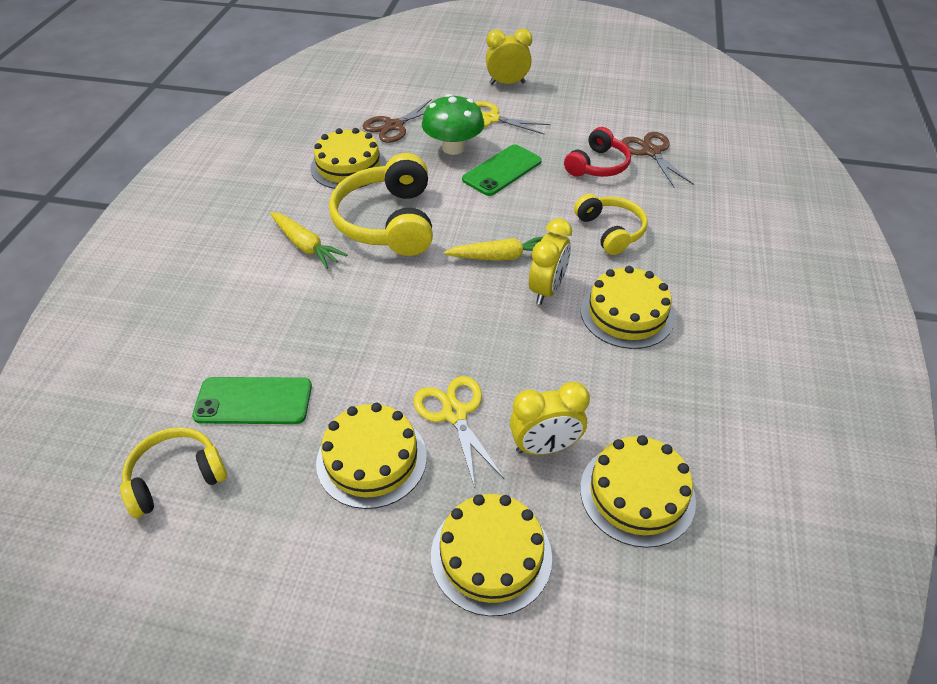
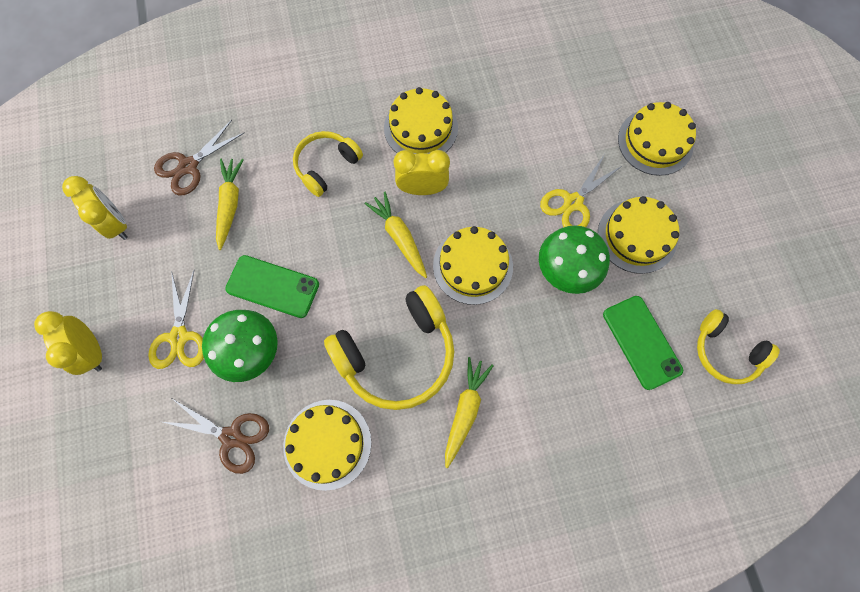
camera: 115 degrees left, 25 degrees up
(378, 371) = (566, 270): none -> green mushroom
(545, 447) = (567, 140): yellow clock -> yellow clock (116, 224)
(598, 165) = (230, 205): red headphones -> yellow carrot
(637, 494) = (570, 82): yellow cake -> yellow cake (473, 266)

